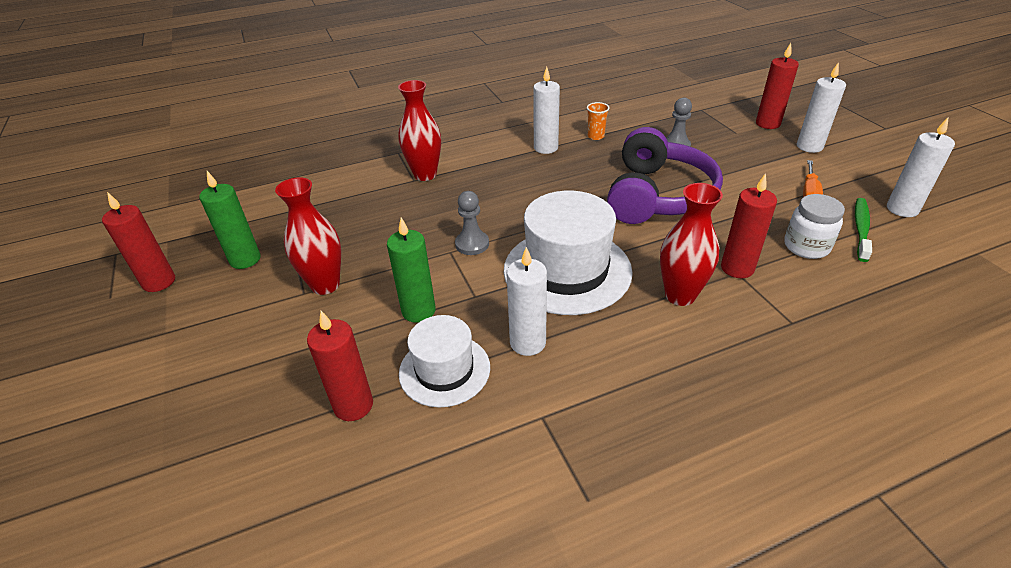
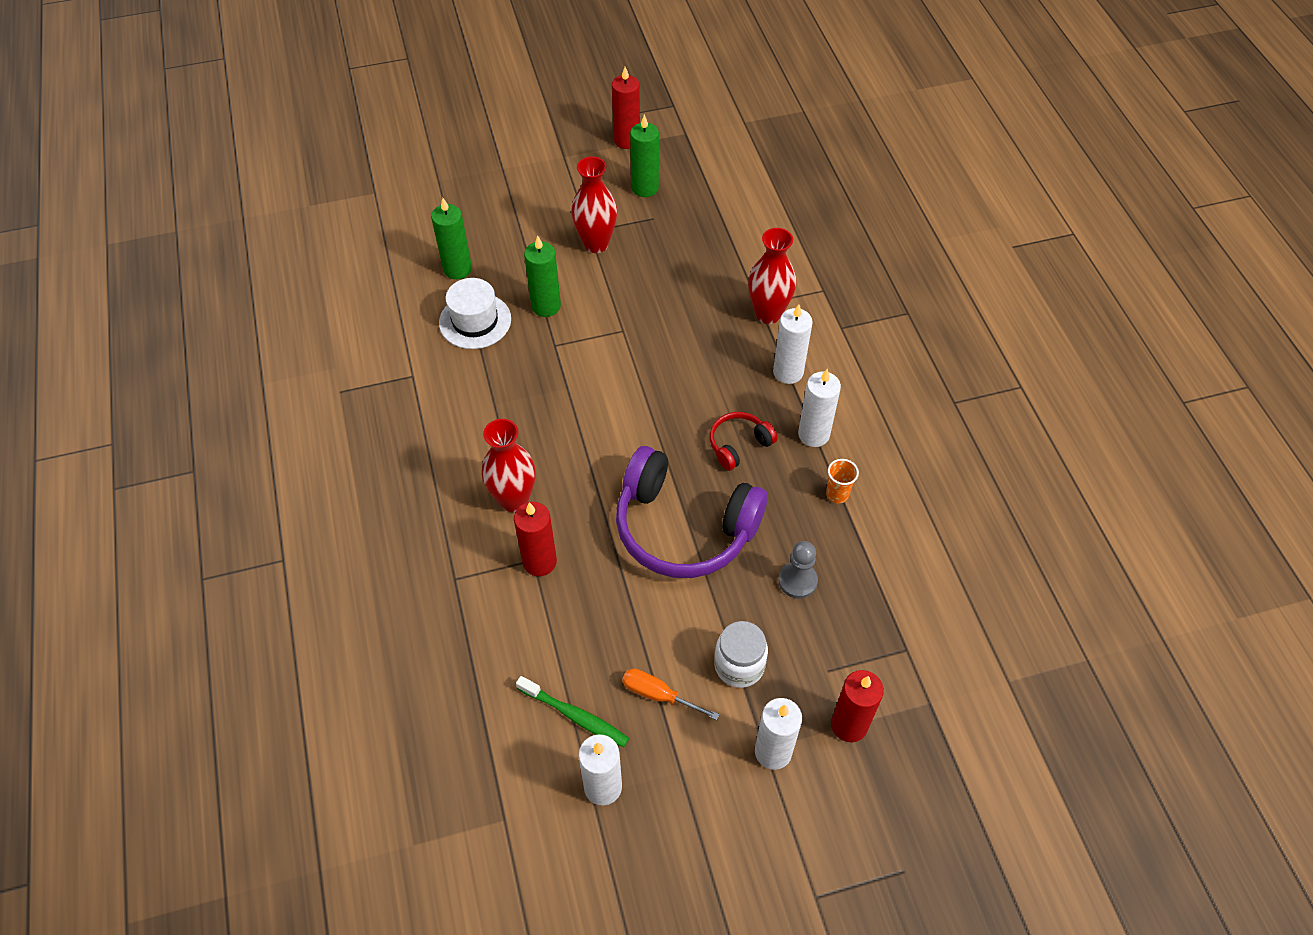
camera: 95 degrees right, 15 degrees up
(353, 405) = (457, 269): red candle -> green candle
(472, 244) = (630, 348): grey pawn -> none
(527, 342) = (488, 376): white candle -> white candle (788, 372)
(566, 178) = (739, 445): none -> red headphones
(567, 270) = (572, 418): white hat -> none
(806, 247) = (557, 642): white jar -> white jar (739, 665)

